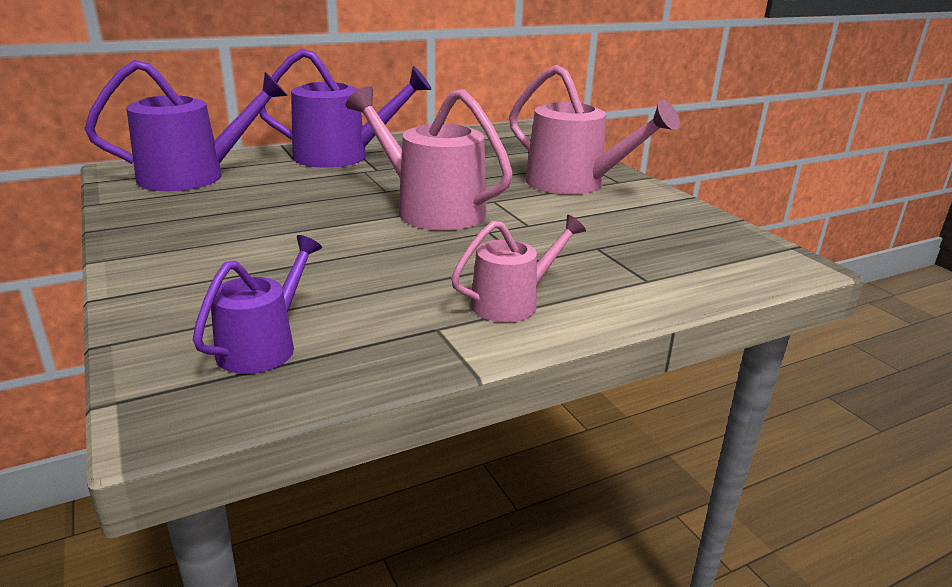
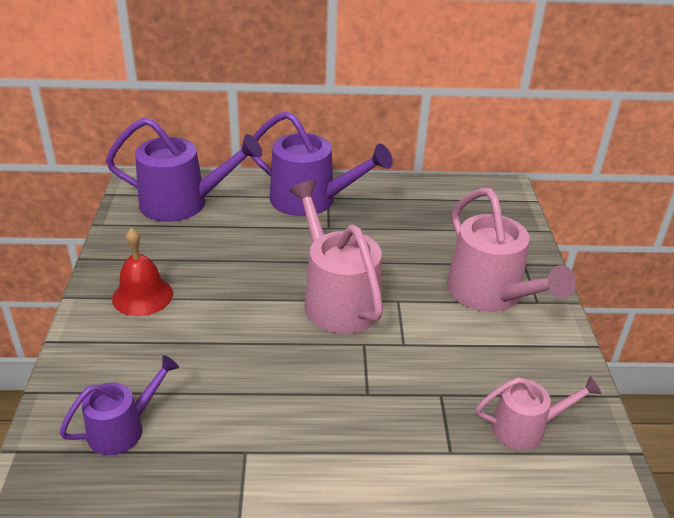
camera: 25 degrees right, 10 degrees up
(199, 243) = (142, 296): none -> red bell
(512, 303) = (319, 442): pink watering can -> pink watering can (525, 427)

